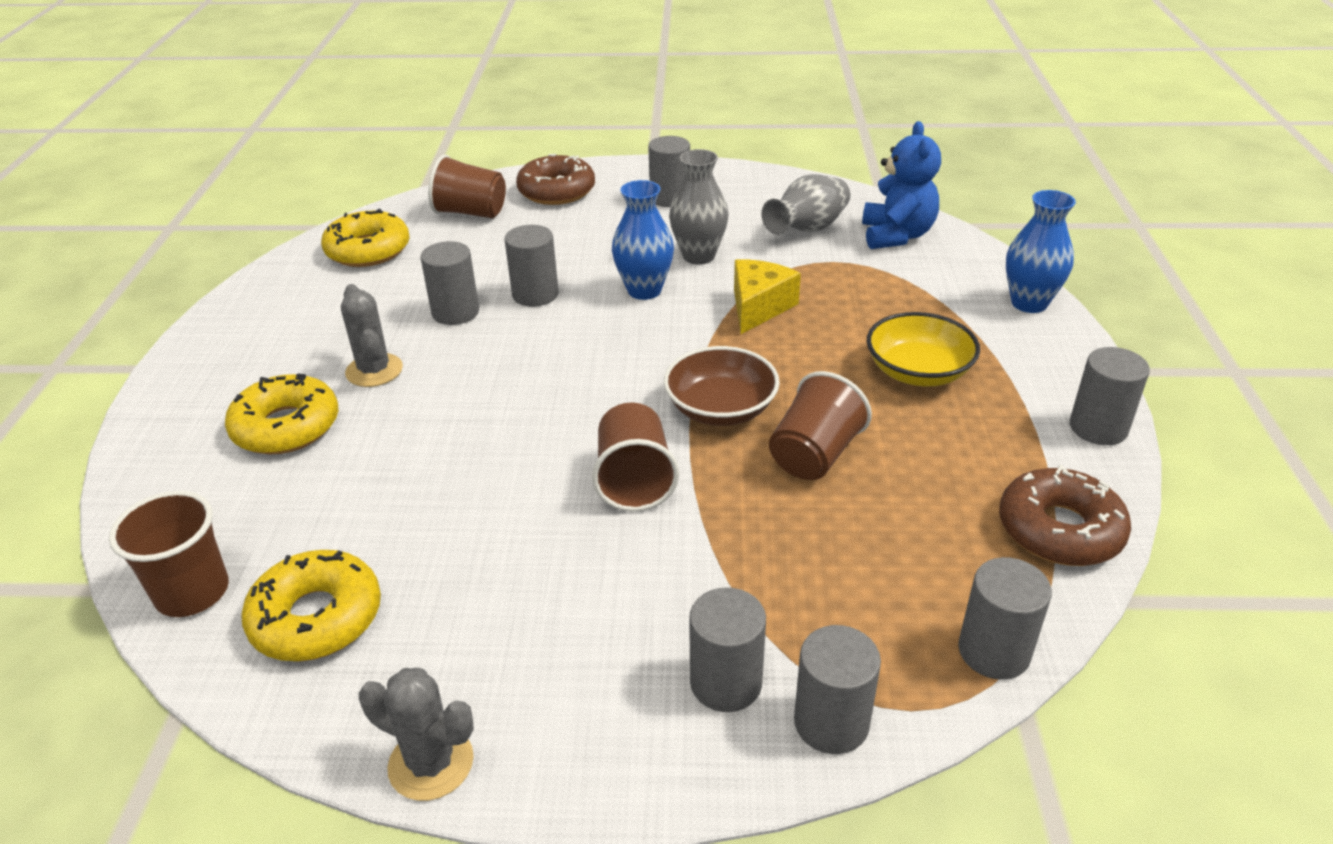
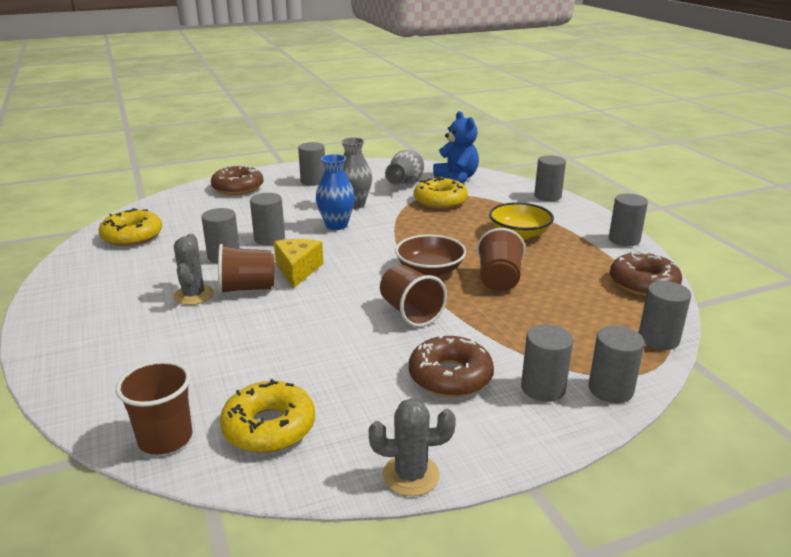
camera: 25 degrees left, 10 degrees down
(286, 427) = (155, 336): yellow donut -> yellow donut (440, 201)
(374, 370) = (193, 295): grey cactus -> grey cactus turned 45 degrees clockwise
(471, 213) = (189, 206): brown cup -> brown cup (247, 288)
(606, 614) = (450, 376): none -> brown donut
(758, 307) = (410, 221): yellow cheese -> yellow cheese (297, 270)
(1029, 303) = (547, 196): blue vase -> grey cylinder

